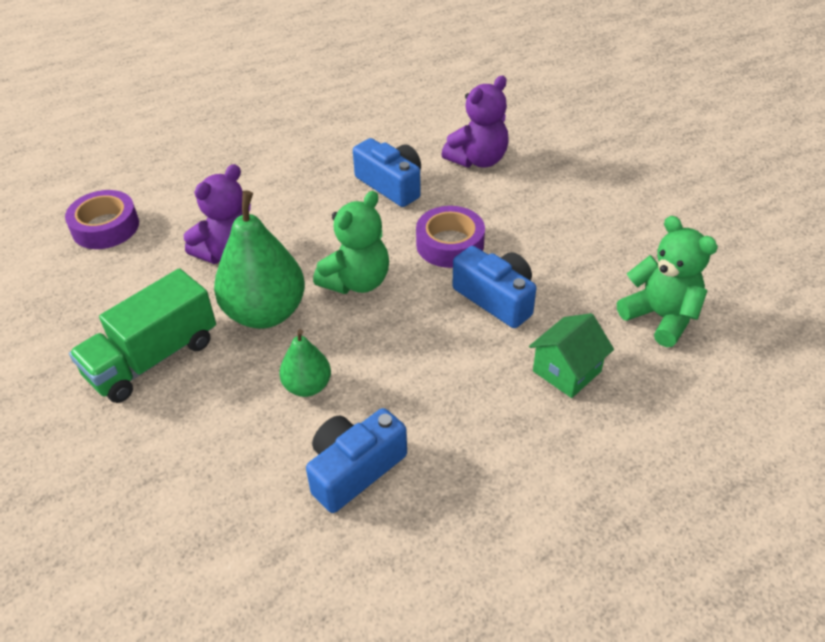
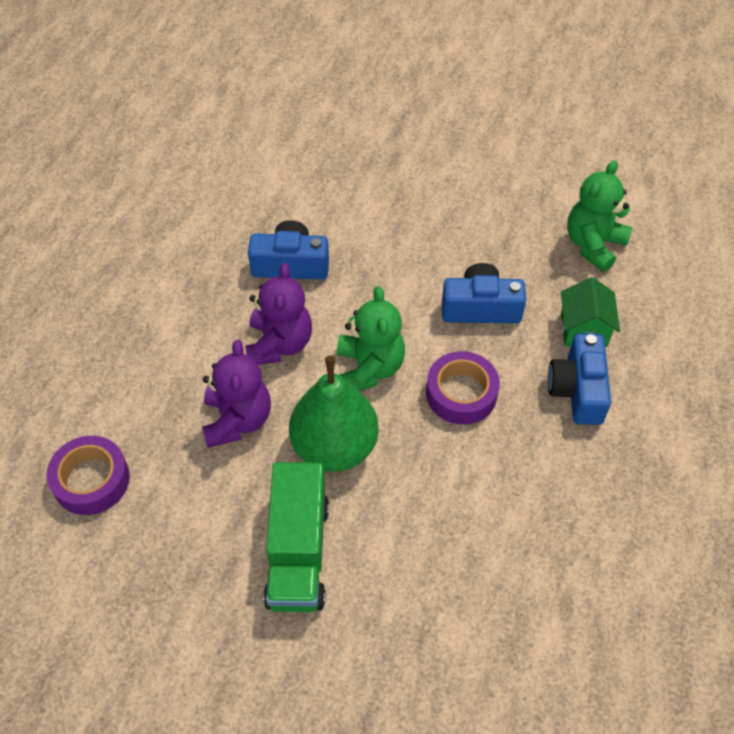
camera: 45 degrees left, 10 degrees up
(307, 386) = (438, 477): green pear -> none
(354, 469) = (541, 507): blue camera -> blue camera (577, 390)
(450, 244) = (398, 286): purple tape -> purple tape (461, 393)
(478, 160) = (330, 195): purple teddy bear -> purple teddy bear (279, 344)
(660, 317) = (593, 245): green teddy bear -> green teddy bear turned 60 degrees counterclockwise

